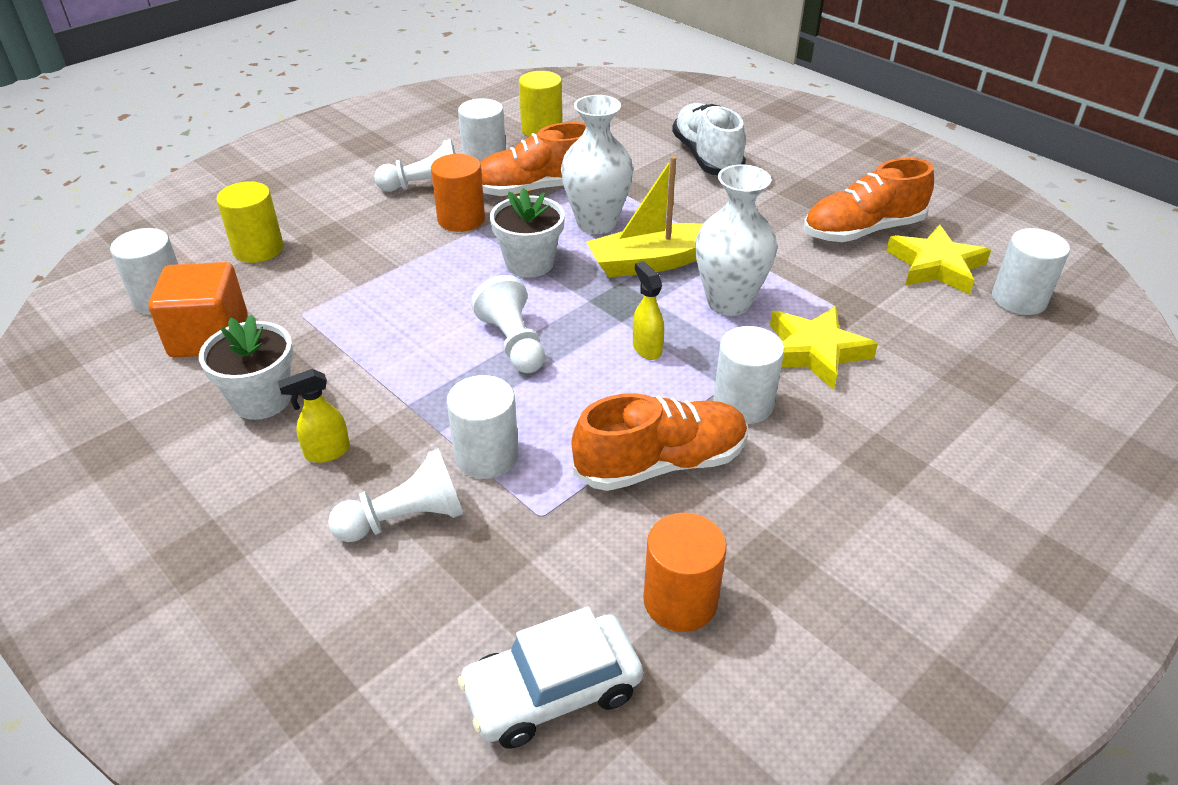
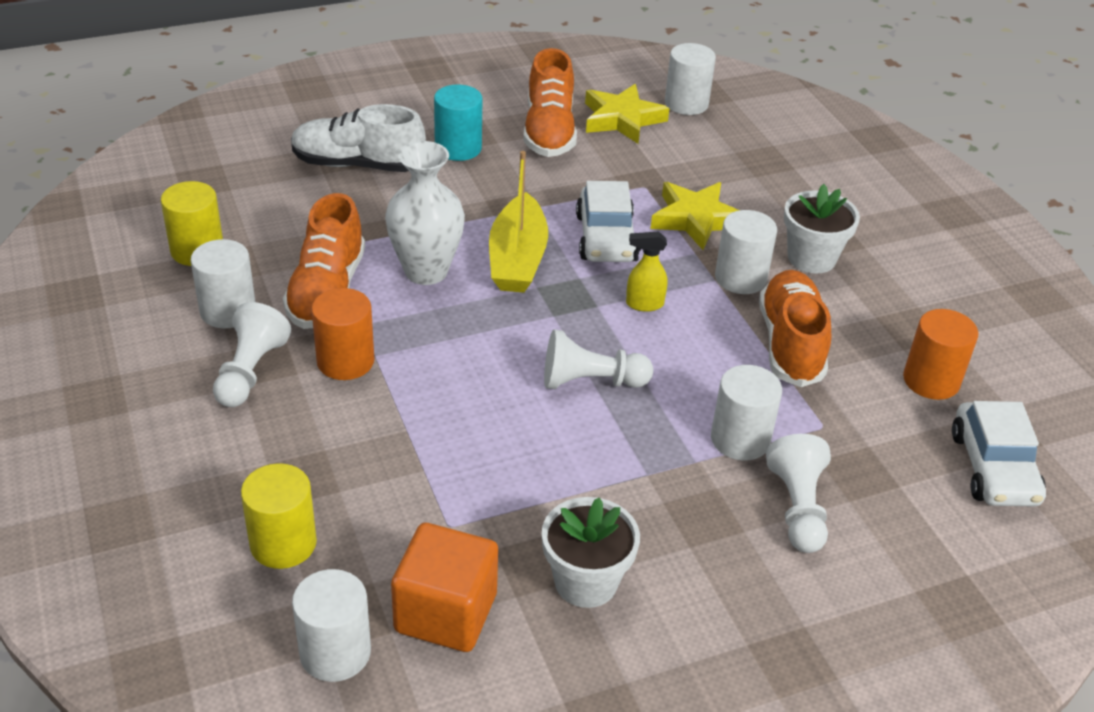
camera: 70 degrees left, 0 degrees up
(326, 452) = (690, 545): yellow spray bottle -> none
(529, 263) = (466, 335): white flower pot -> white flower pot (811, 258)
(728, 302) = (606, 238): white vase -> white car
(781, 193) = (458, 148): none -> turquoise cylinder

